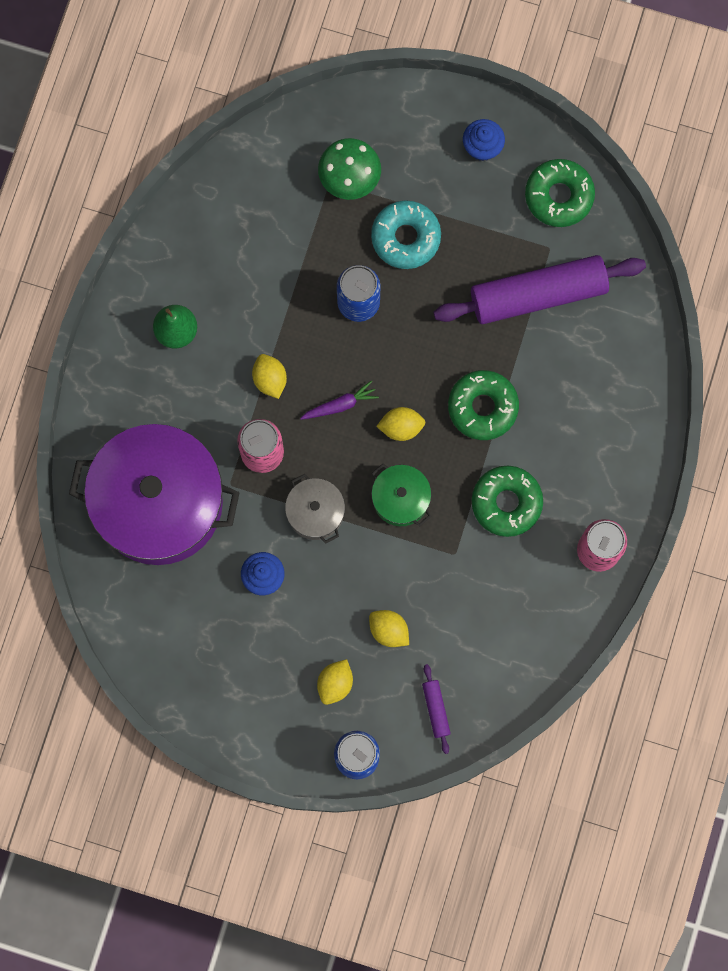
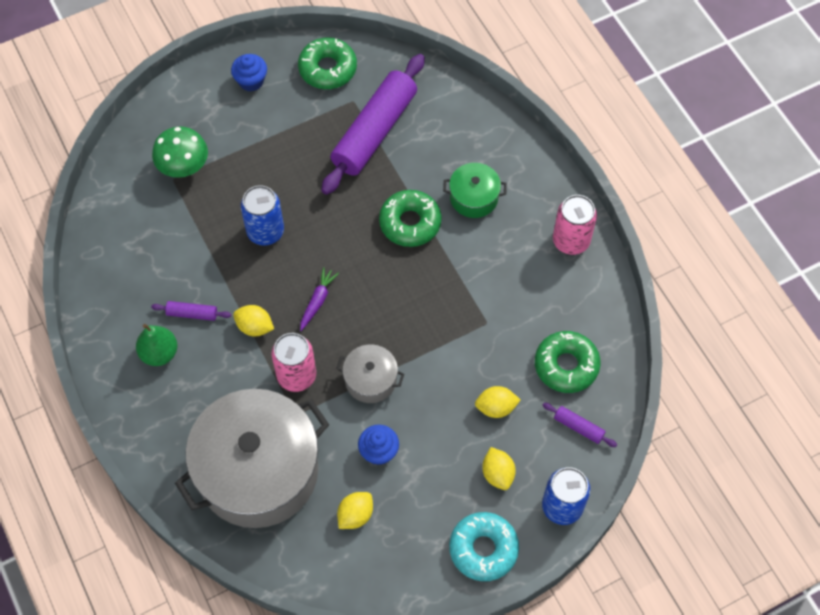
camera: 45 degrees left, 15 degrees down
(159, 503) = (258, 471): purple pot -> grey pot
(232, 321) = (192, 314): none -> purple rolling pin
(400, 499) = (417, 321): green pot -> green pot (474, 197)
(401, 427) = (371, 279): yellow lemon -> yellow lemon (355, 515)
(406, 237) = (256, 169): turquoise donut -> turquoise donut (483, 549)
(506, 503) = (485, 264): green donut -> green donut (566, 365)

